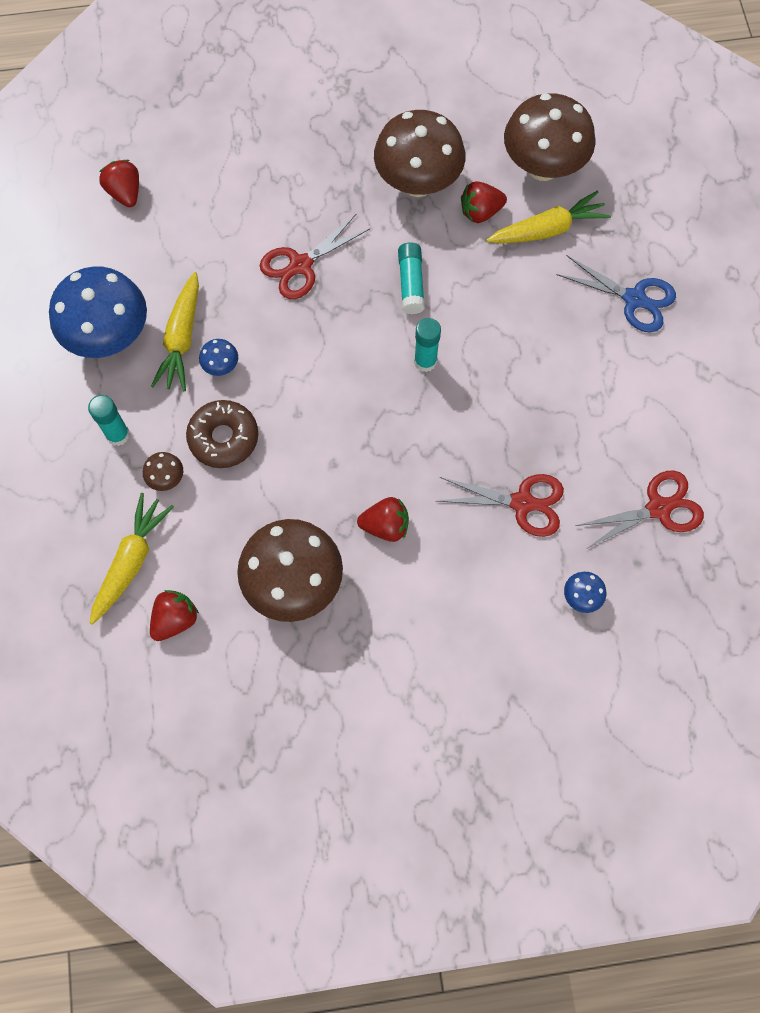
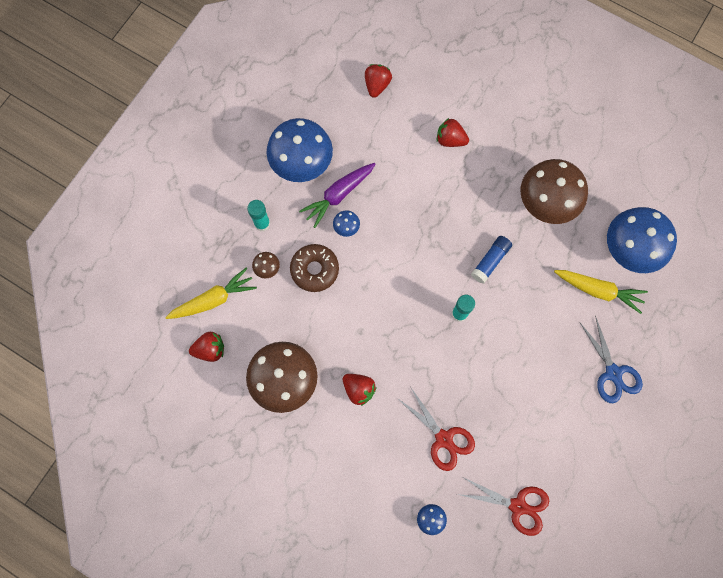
camera: 40 degrees right, 5 degrees up
(182, 339) = (338, 195): yellow carrot -> purple carrot
(300, 265) = (437, 202): red scissors -> none
(411, 283) = (490, 261): turquoise glue stick -> blue glue stick
(480, 212) = (567, 249): red strawberry -> red strawberry (450, 139)
(543, 167) = (629, 250): brown mushroom -> blue mushroom

